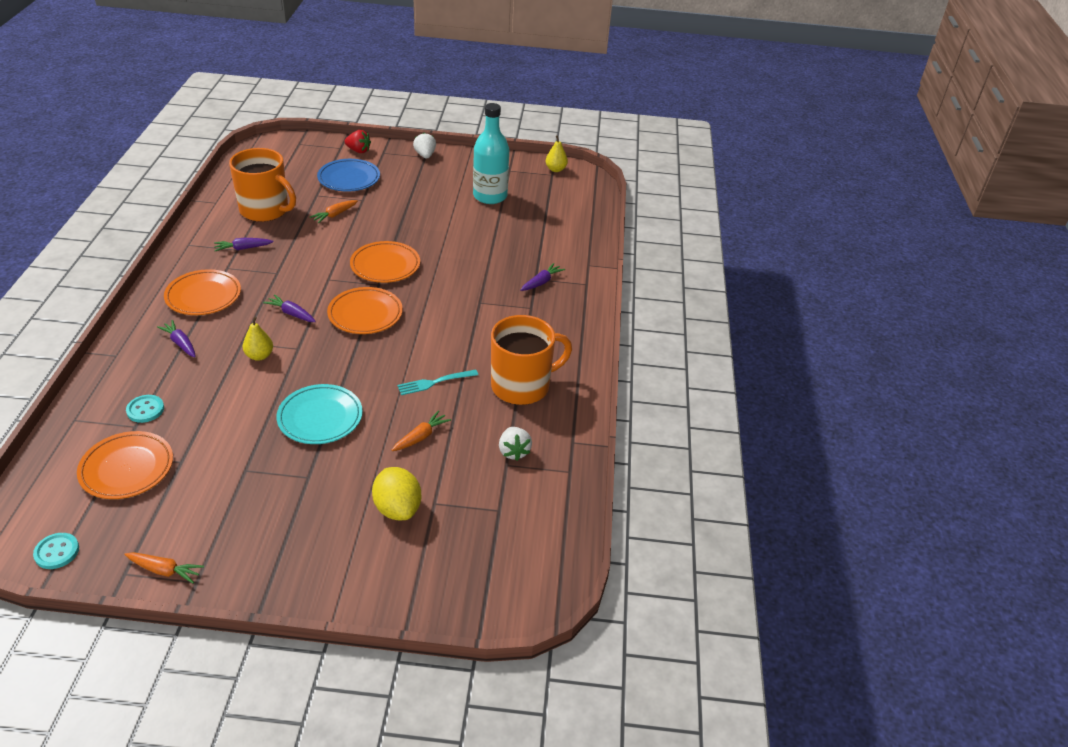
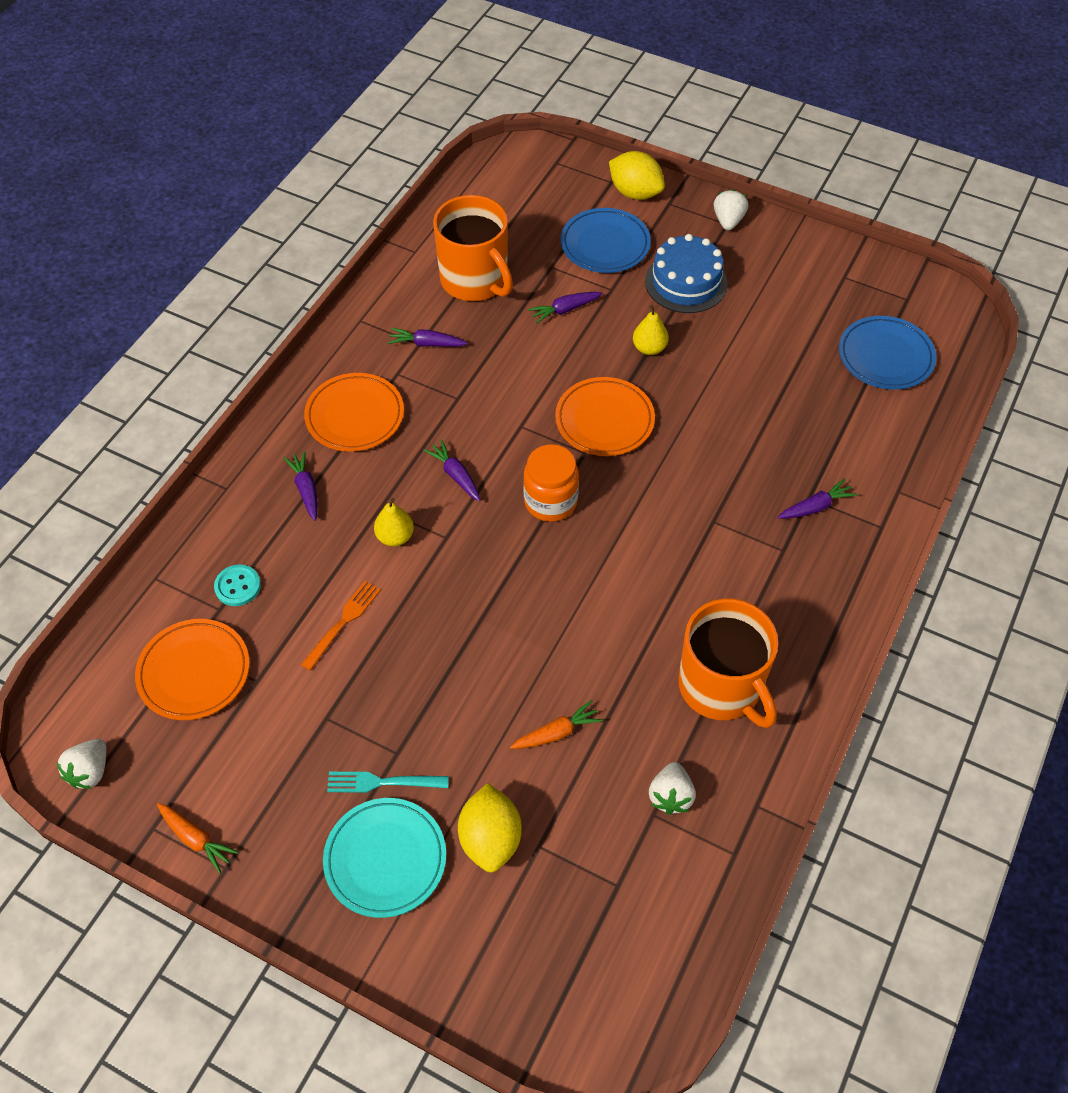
camera: 25 degrees right, 15 degrees up
(57, 552) = (90, 771): turquoise button -> white strawberry
(237, 412) = (343, 622): none -> orange fork
(320, 418) = (440, 662): turquoise plate -> turquoise plate (385, 859)
(335, 215) = (564, 310): orange carrot -> purple carrot
(358, 151) = (635, 193): red strawberry -> yellow lemon
(365, 314) = (550, 501): orange plate -> orange jar
(410, 188) = (686, 282): none -> blue cake
(435, 382) = (605, 646): turquoise fork -> turquoise fork (383, 782)
(490, 196) = (797, 322): turquoise bottle -> none
(522, 386) = (721, 687): orange mug -> orange mug turned 60 degrees clockwise
(551, 203) = (885, 357): none -> blue plate
(555, 169) = (917, 290): yellow pear -> yellow pear (649, 348)

